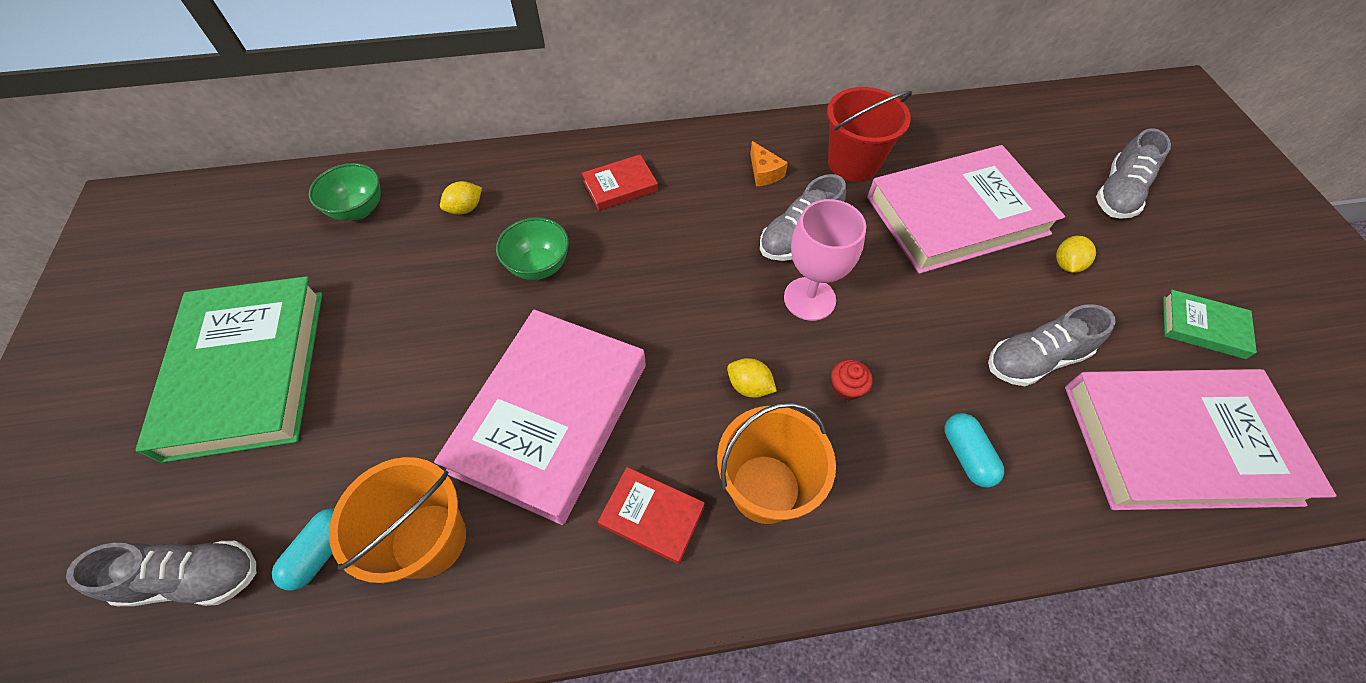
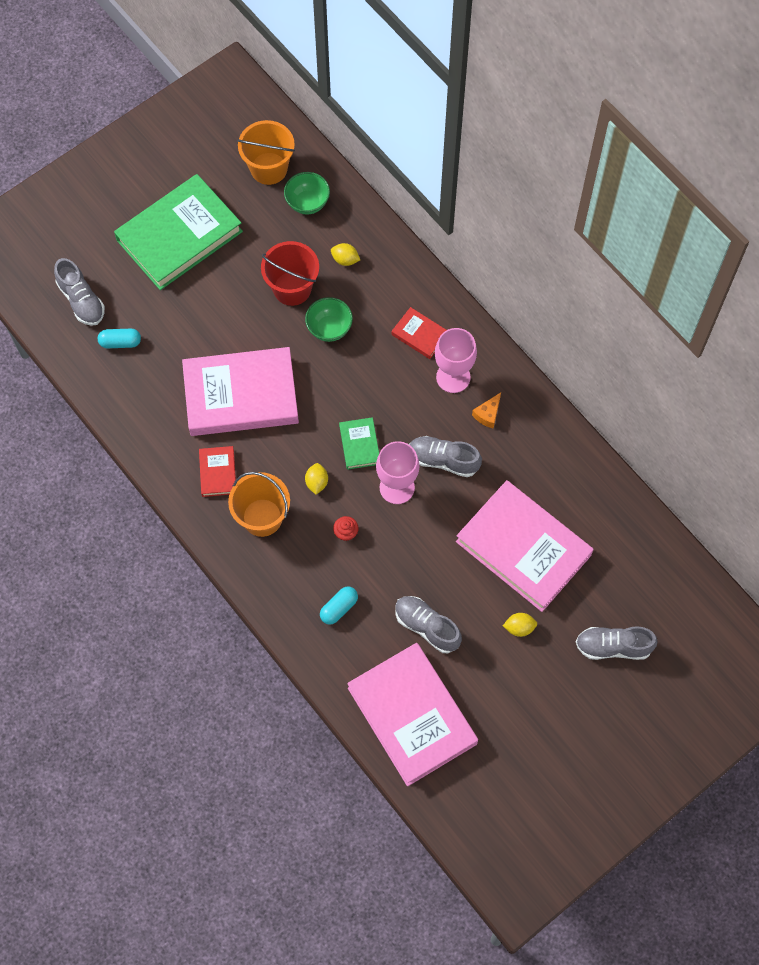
camera: 60 degrees right, 10 degrees up
(429, 540) = (151, 383): orange bucket -> orange bucket (268, 168)
(696, 181) = (453, 377): none -> pink goblet
(853, 163) = (533, 466): red bucket -> red bucket (292, 288)
(1203, 327) = (513, 719): green book -> green book (359, 445)

